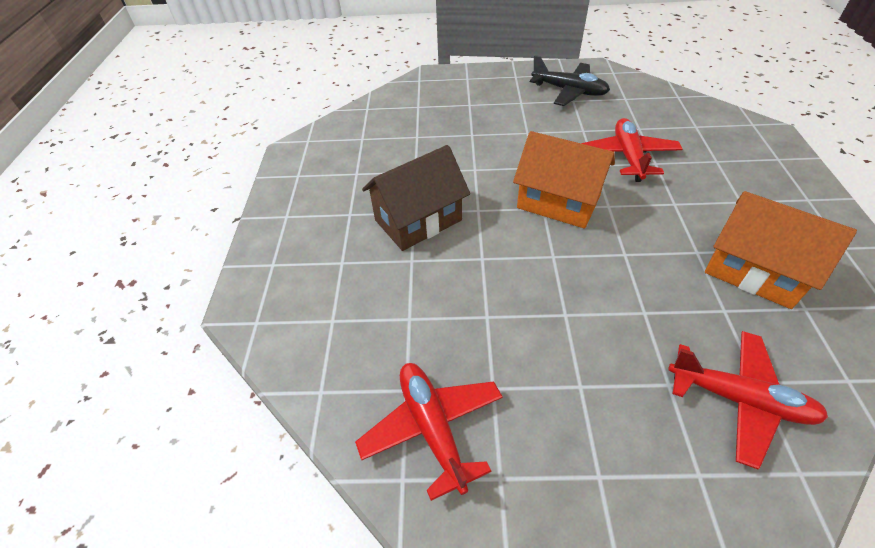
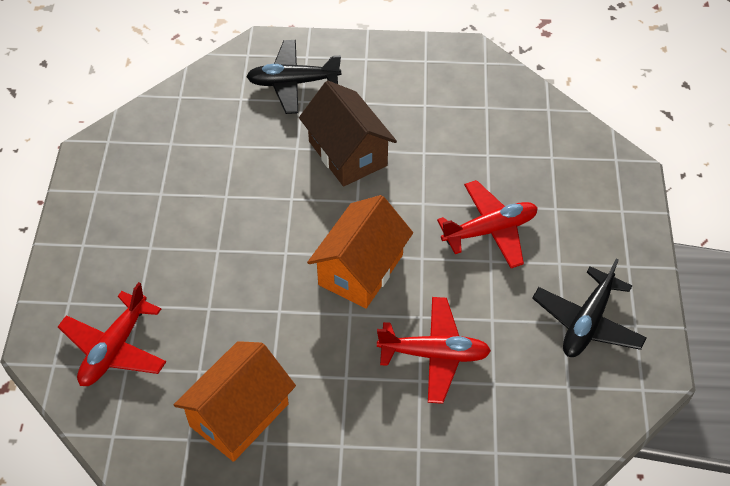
camera: 90 degrees right, 5 degrees up
(312, 272) = (293, 83): none -> black plane
(432, 428) = (138, 157): red plane -> red plane (489, 230)

